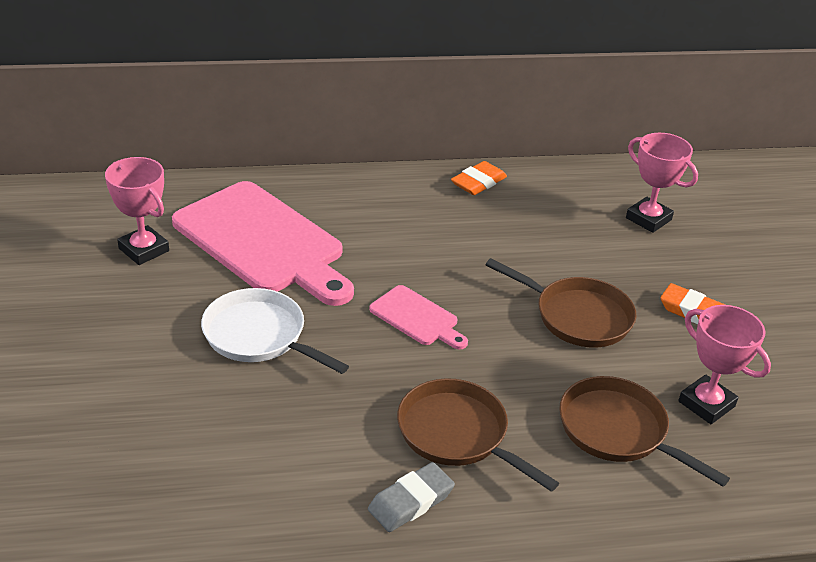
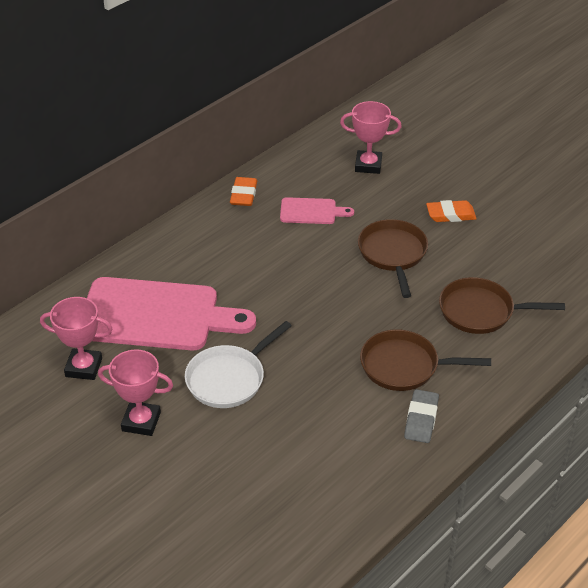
camera: 35 degrees left, 5 degrees up
(259, 336) = (229, 378): white pan -> white pan turned 45 degrees counterclockwise
(417, 318) = (307, 310): pink cutting board -> pink cutting board (311, 211)
(577, 316) = (393, 254): brown pan -> brown pan turned 90 degrees counterclockwise
(706, 404) = (507, 268): pink trophy -> pink trophy (141, 421)

